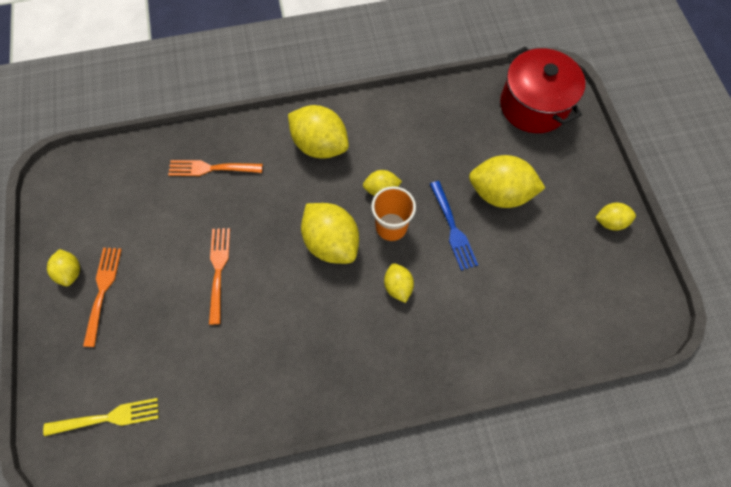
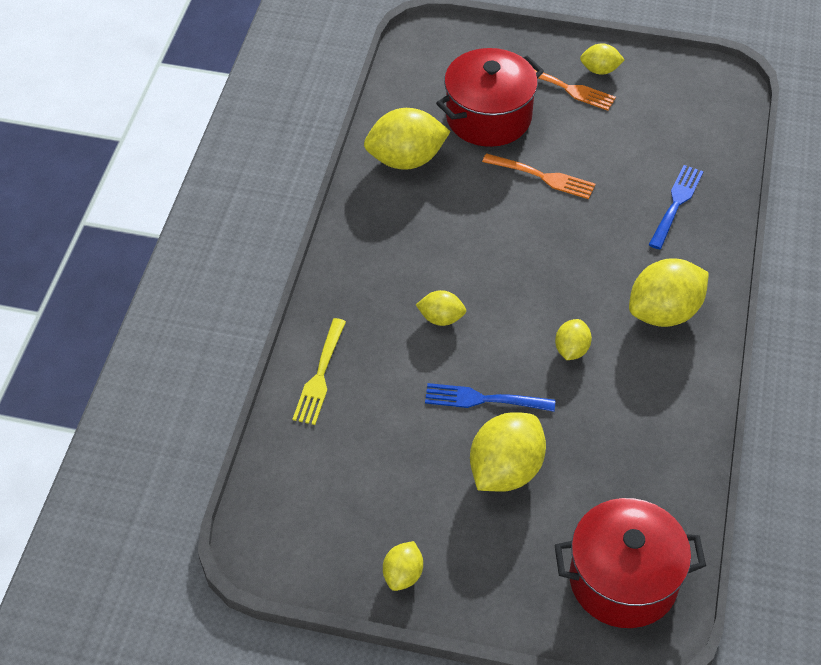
camera: 115 degrees right, 15 degrees down
(107, 418) = (437, 67): yellow fork -> yellow fork (320, 375)
(161, 342) = (488, 117): none -> red pot
(212, 168) = (676, 204): orange fork -> blue fork
(331, 242) = (526, 279): yellow lemon -> yellow lemon (406, 159)
(391, 227) = (517, 340): orange cup -> none

